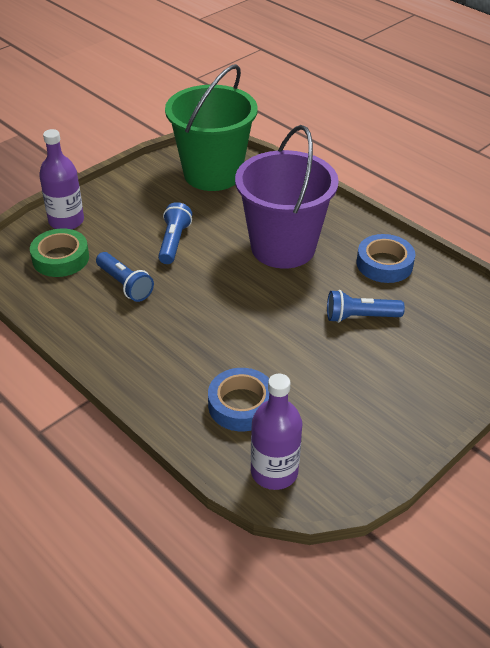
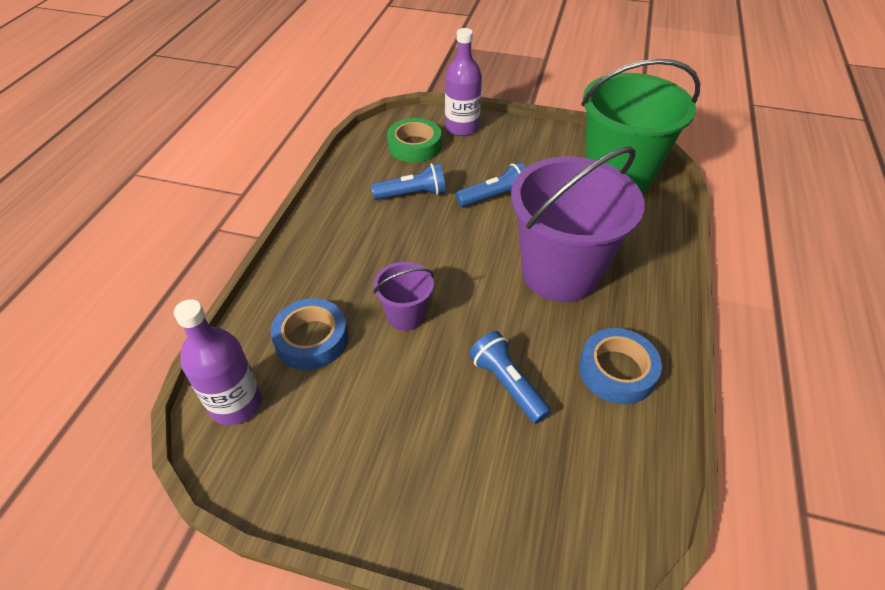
camera: 60 degrees right, 5 degrees up
(125, 285) = (412, 194): blue flashlight -> blue flashlight turned 120 degrees counterclockwise
(260, 342) = (406, 315): none -> purple bucket

